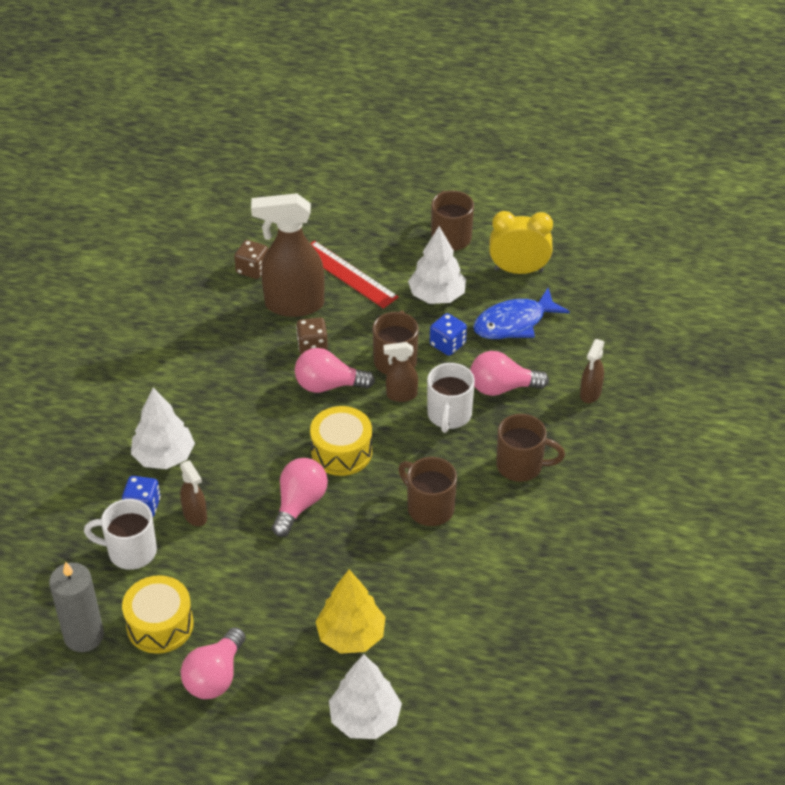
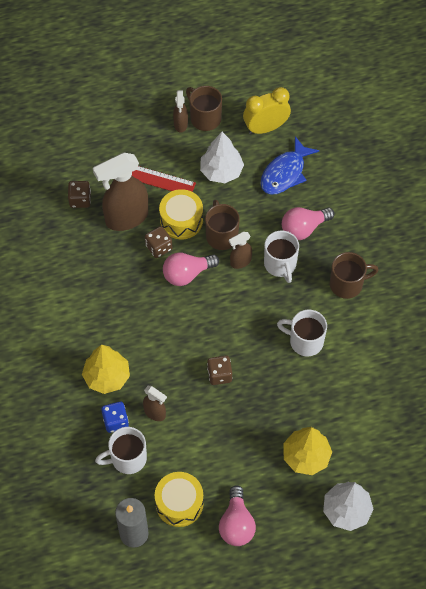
camera: 25 degrees left, 15 degrees up
(164, 457) = (107, 377): white tree -> yellow tree
(299, 504) = (219, 375): pink light bulb -> brown dice
(341, 452) = (225, 323): yellow drum -> yellow drum (181, 220)
(429, 508) = (305, 341): brown mug -> white mug
(447, 344) = (249, 208): blue dice -> none
(590, 394) = (363, 210): brown spray bottle -> brown spray bottle (180, 124)

